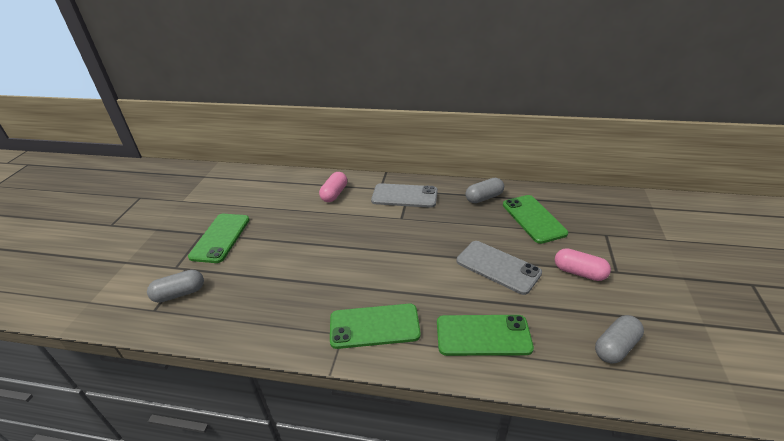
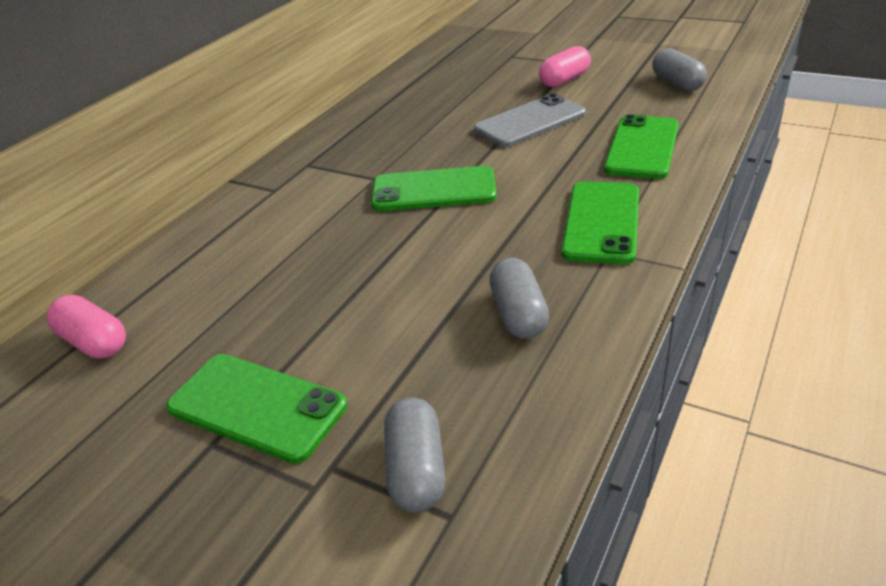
camera: 70 degrees left, 0 degrees up
(334, 194) = (242, 239): pink capsule -> pink capsule (94, 342)
(404, 196) = (319, 169): grey phone -> none
(484, 198) = (382, 110): grey capsule -> grey capsule (518, 314)
(533, 219) = (454, 87): green phone -> green phone (433, 190)

